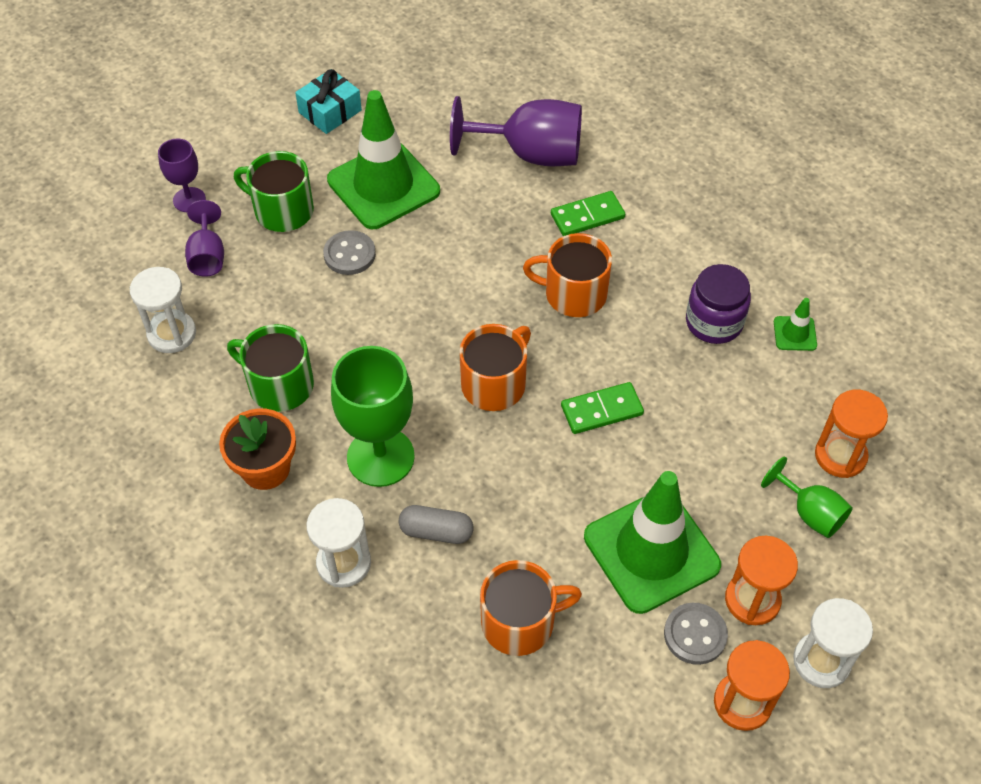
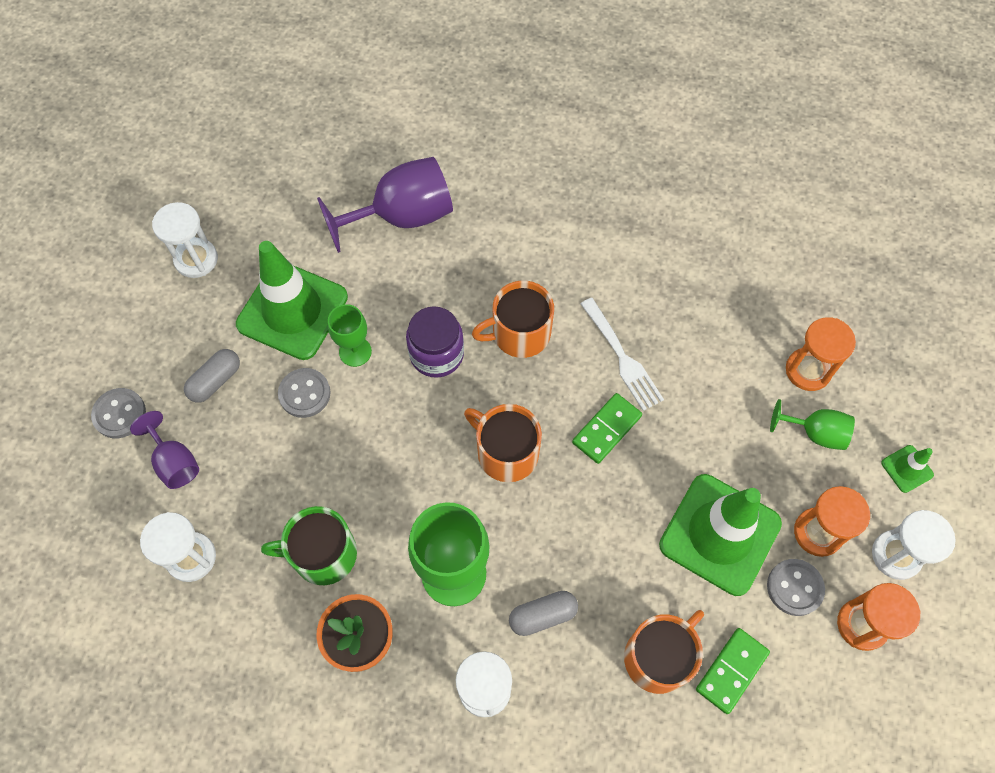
camera: 30 degrees left, 10 degrees up
(189, 200) = (119, 414): purple goblet -> grey button
(282, 210) = (215, 381): green mug -> grey capsule
(330, 111) = (196, 259): turquoise gift -> white hourglass
(415, 241) = (355, 351): none -> green goblet
(494, 384) = (506, 452): orange mug -> orange mug turned 60 degrees counterclockwise
(587, 216) = (486, 254): green domino -> green domino (731, 671)
(658, 358) = (622, 357): none -> white fork
(714, 322) = (645, 302): purple jar -> purple jar (436, 354)
(795, 333) = (712, 280): green traffic cone -> green traffic cone (907, 469)

